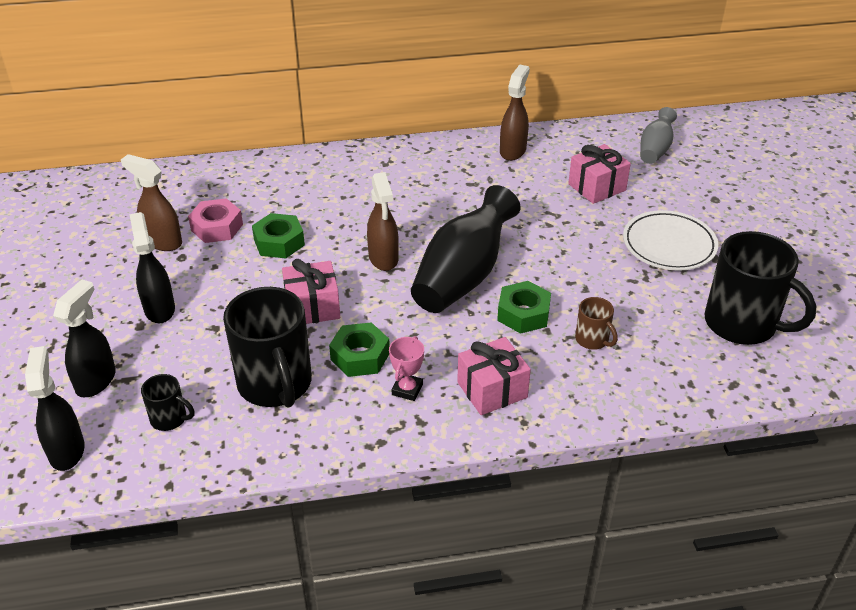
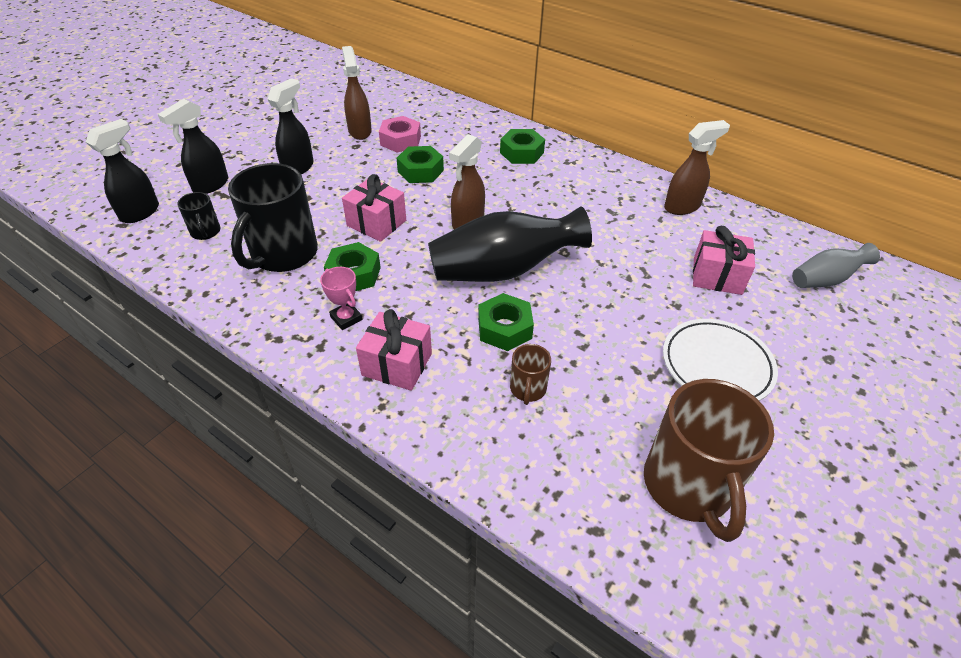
camera: 45 degrees right, 5 degrees up
(96, 380) = (210, 185): black spray bottle -> black spray bottle turned 150 degrees clockwise
(339, 177) = (521, 153): none -> green nut
(407, 389) = (346, 318): pink trophy -> pink trophy turned 75 degrees clockwise
(742, 324) = (688, 486): black mug -> brown mug

